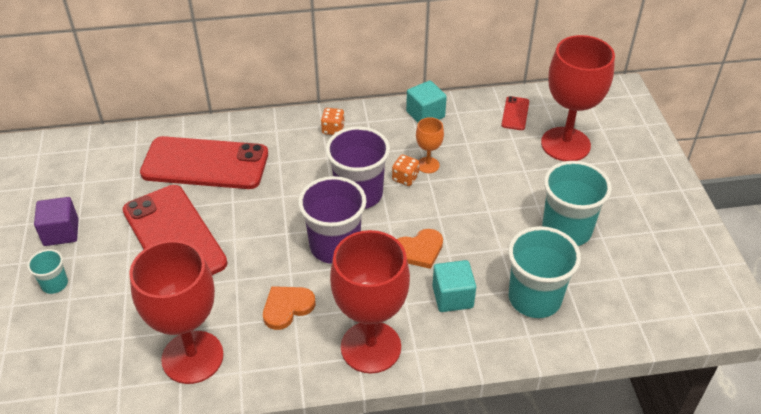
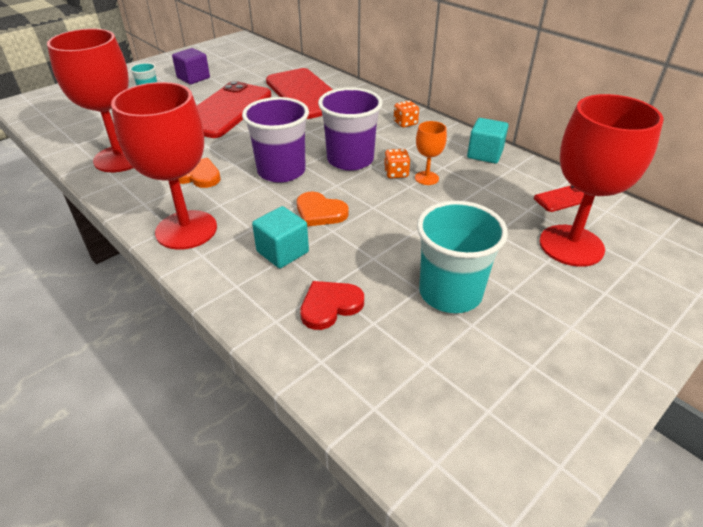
camera: 55 degrees right, 5 degrees down
(534, 298) = (330, 306): turquoise cup -> red heart

